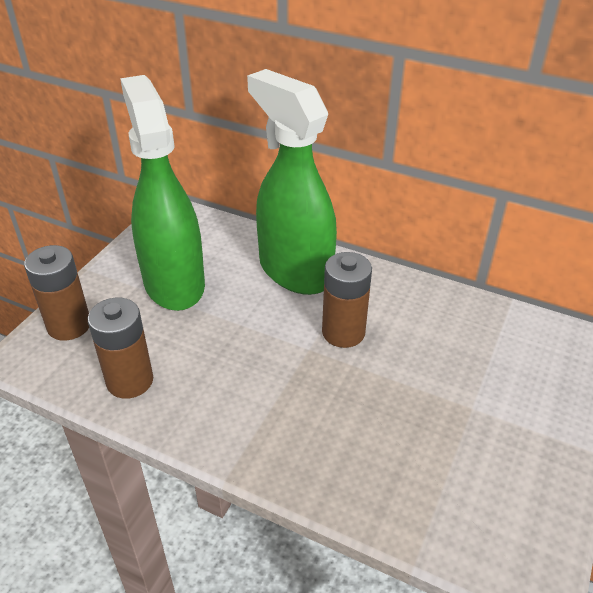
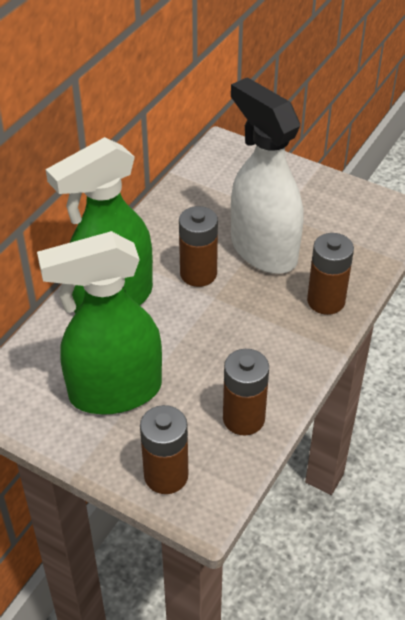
camera: 85 degrees left, 5 degrees up
(315, 459) = (326, 301): none -> brown battery
(396, 390) = (263, 250): none -> white spray bottle

